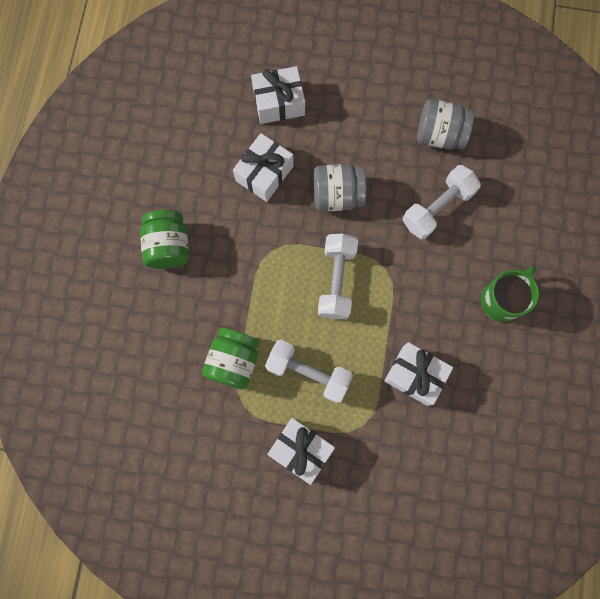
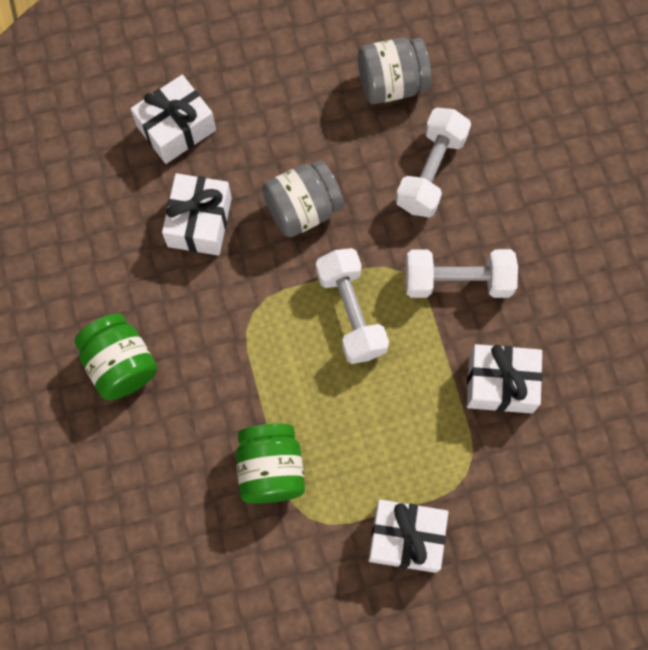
camera: 25 degrees left, 5 degrees down
(308, 372) = (370, 440): white dumbbell -> white dumbbell (457, 281)
(502, 300) = (559, 247): green mug -> none

